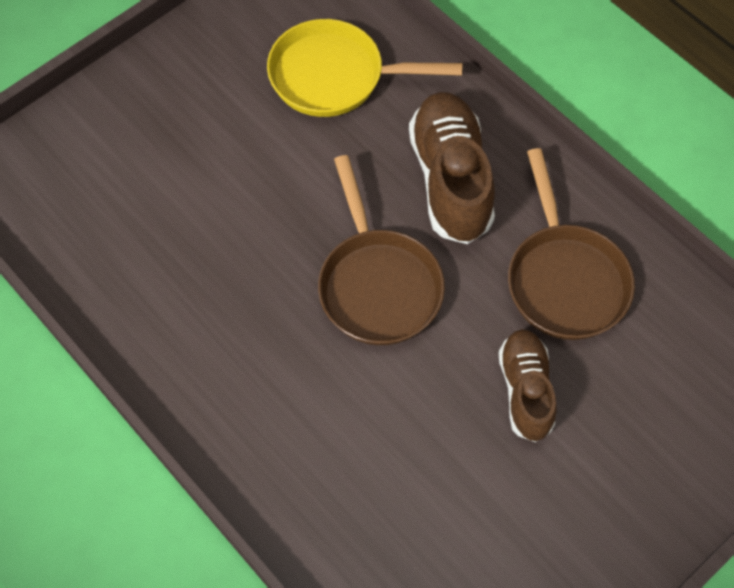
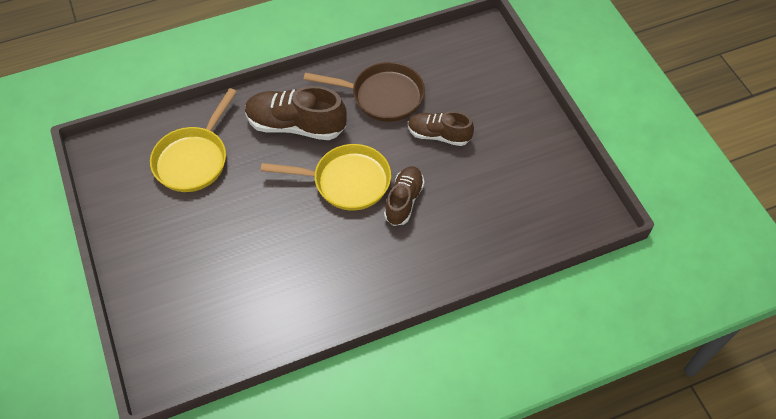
camera: 70 degrees left, 5 degrees down
(375, 379) = (404, 201): none -> brown shoe
(377, 284) = (346, 181): brown pan -> yellow pan

